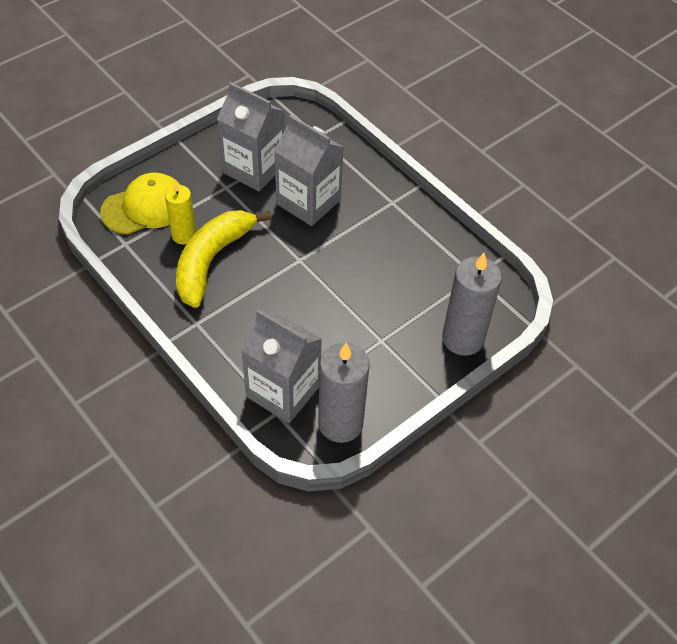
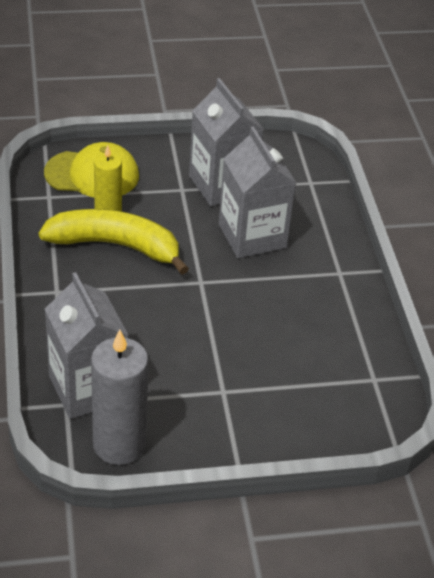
camera: 30 degrees right, 10 degrees down
(211, 261) = (115, 245): yellow banana -> yellow banana turned 45 degrees clockwise
(463, 338) = (310, 431): grey candle -> none

